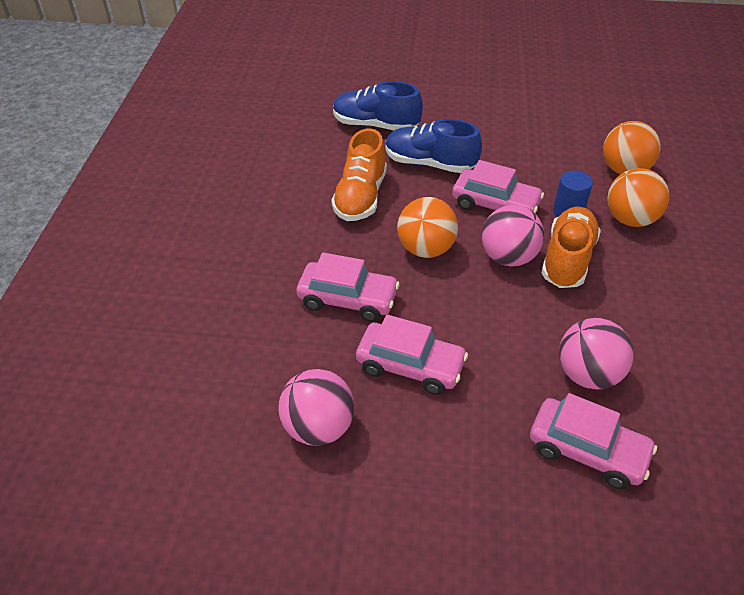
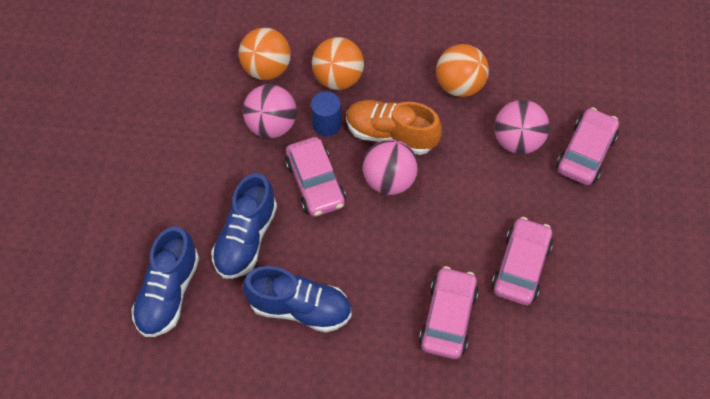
camera: 90 degrees left, 15 degrees up
(318, 427) = (589, 337): pink ball -> pink ball (272, 125)
(360, 197) = (300, 308): orange shoe -> blue shoe
(426, 249) = (379, 248): orange ball -> orange ball (459, 85)
(495, 205) = (315, 183): pink car -> pink car turned 135 degrees clockwise

